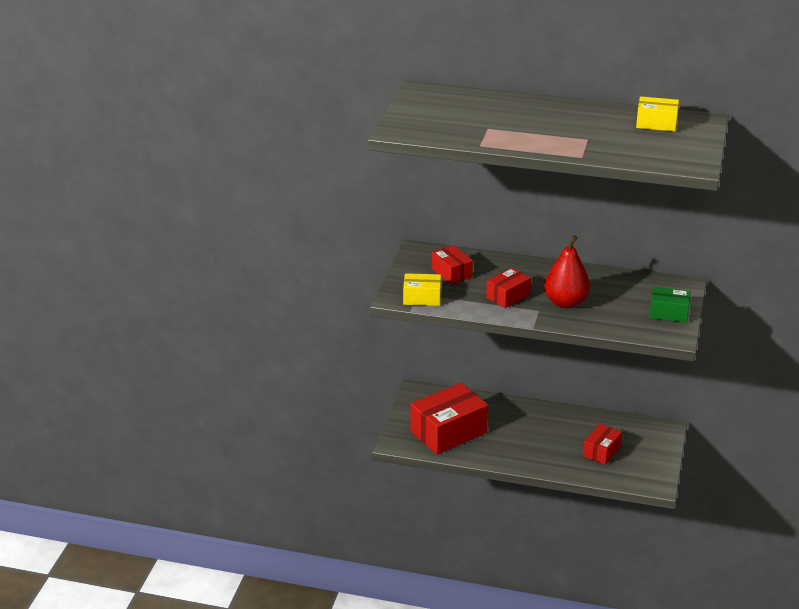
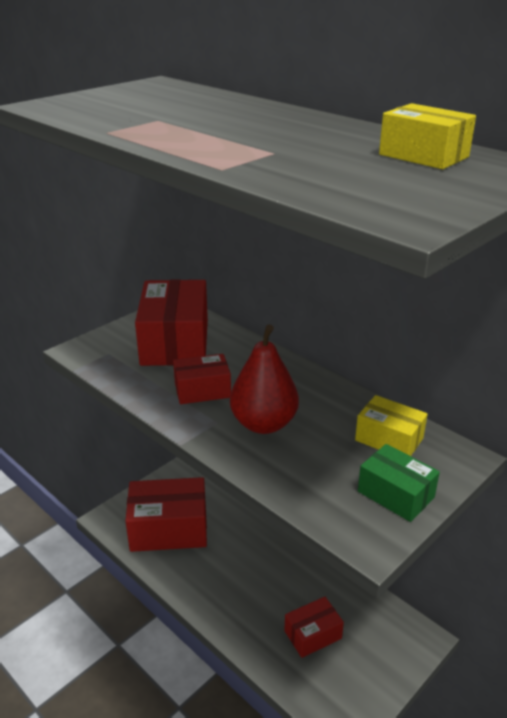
camera: 30 degrees right, 0 degrees up
(422, 298) = (105, 360): yellow box -> yellow box (389, 439)
(451, 273) = (175, 342): red box -> red box, size x1.85

